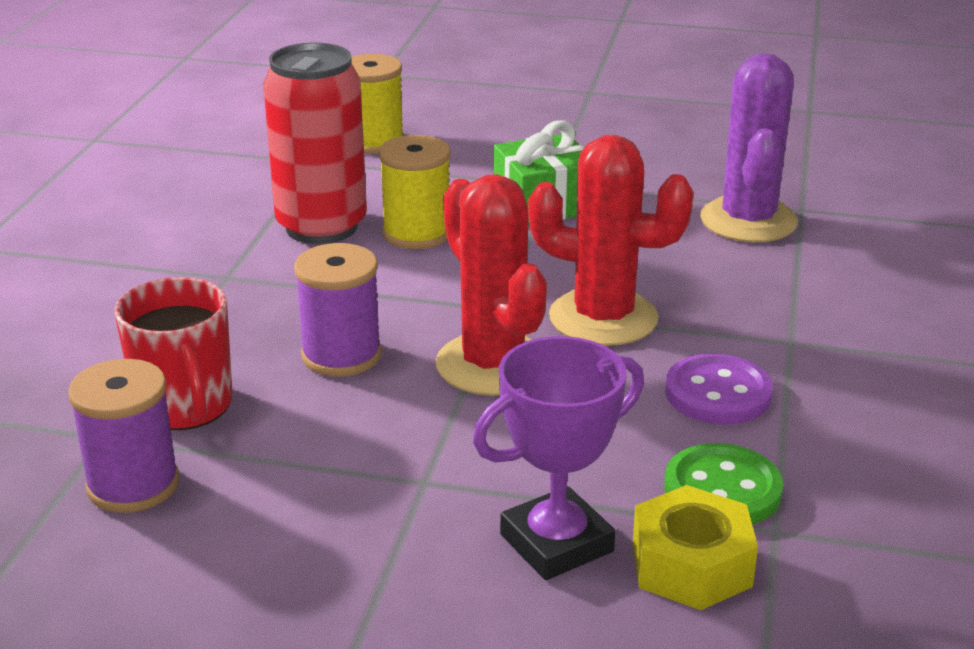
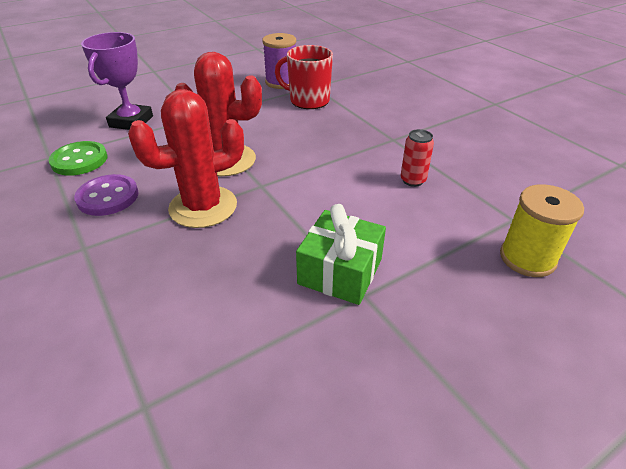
camera: 135 degrees right, 10 degrees up
(321, 227) = (413, 180): red can -> red can, size x0.44
(341, 355) = (290, 135): purple spool -> none
(417, 233) = (366, 203): yellow spool -> none
(691, 565) = (77, 135): yellow nut -> none
(748, 221) = (181, 352): purple cactus -> none

